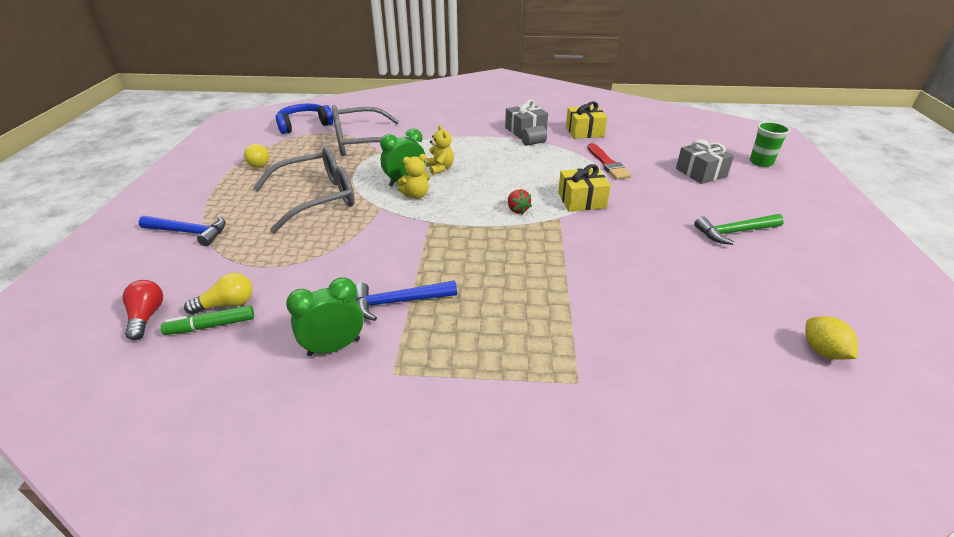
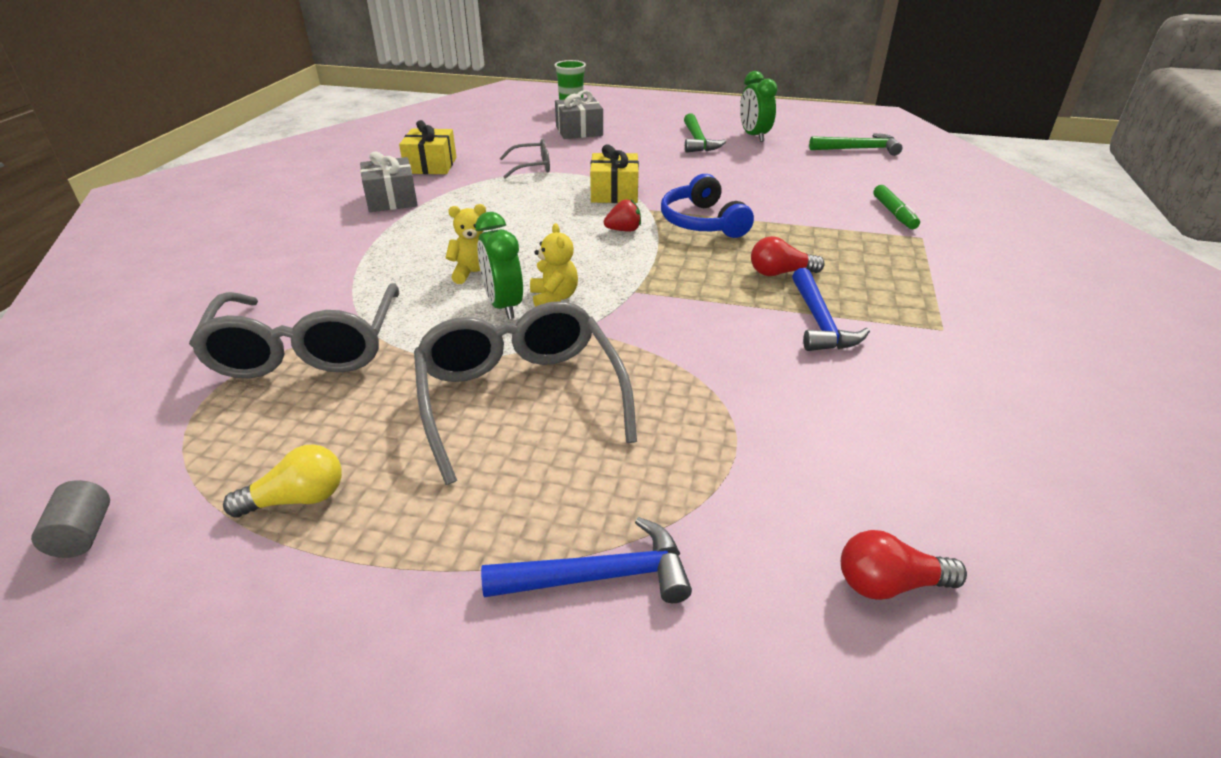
camera: 80 degrees left, 0 degrees up
(189, 232) = (600, 576): blue hammer -> blue hammer turned 60 degrees clockwise
(211, 326) = (896, 490): green marker -> green marker (894, 213)
(227, 305) = (842, 479): yellow light bulb -> none
(304, 125) = (120, 434): blue headphones -> blue headphones (702, 222)
(334, 347) = (913, 369): green clock -> green clock (754, 136)
(471, 283) = (780, 273): none -> red light bulb
(533, 143) = (440, 199): grey cylinder -> grey cylinder (83, 534)
(607, 164) = (532, 167): red brush -> grey glasses
(822, 351) = (859, 149): yellow lemon -> green hammer

